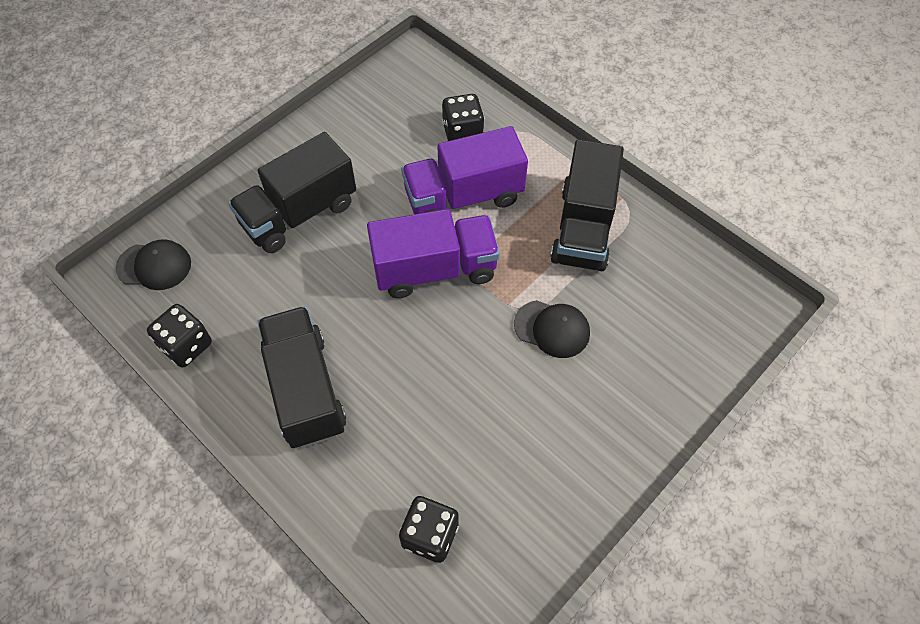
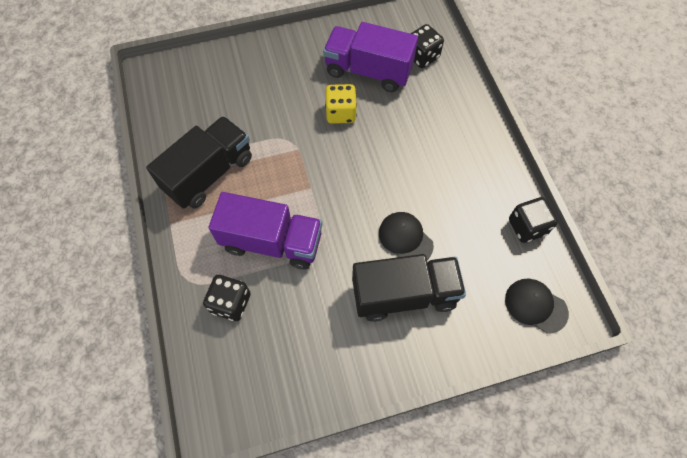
camera: 150 degrees left, 5 degrees up
(305, 389) = (456, 159): black truck -> none
(435, 269) = (329, 196): purple truck -> purple truck (368, 71)
(489, 377) = (340, 113): none -> yellow dice
(552, 329) = (283, 121): black cap -> black cap (405, 238)

